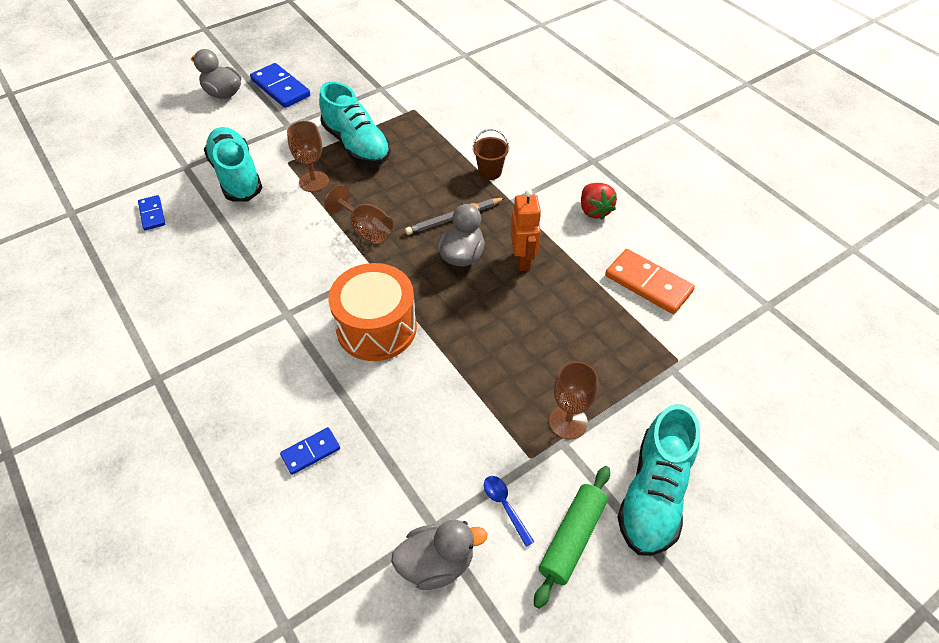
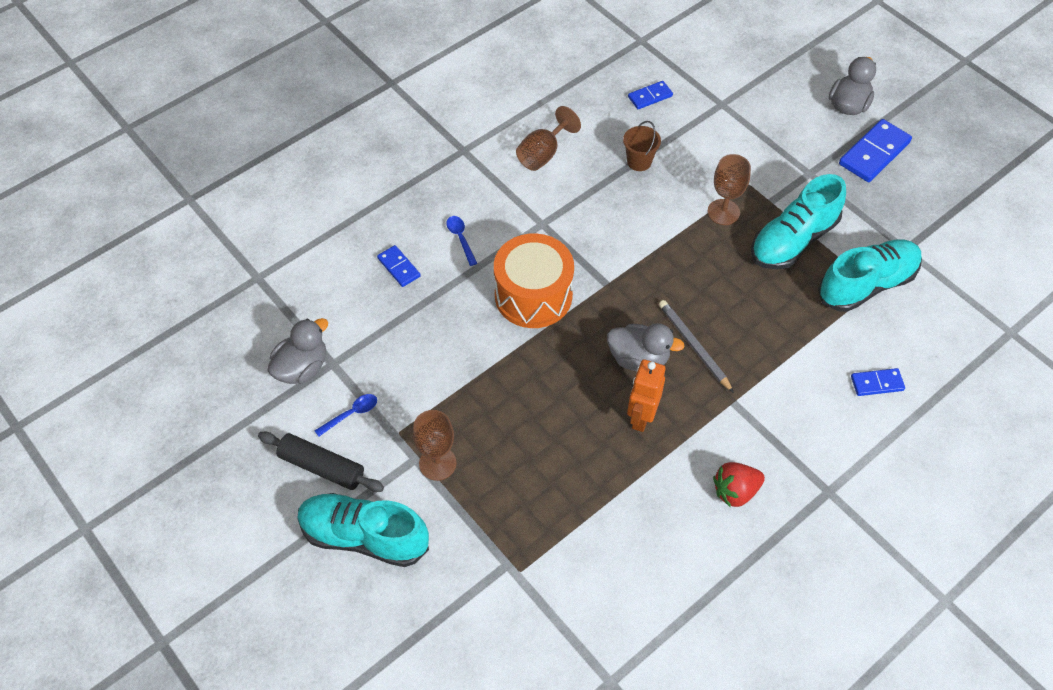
camera: 85 degrees right, 5 degrees up
(236, 176) = (717, 147): turquoise shoe -> turquoise shoe (866, 284)
(286, 388) = (460, 238): none -> blue spoon
(366, 230) = (661, 268): brown goblet -> brown goblet (543, 154)
(436, 563) = (302, 368): grey duck -> grey duck turned 120 degrees counterclockwise
(490, 172) = (778, 376): brown bucket -> brown bucket (639, 161)
(501, 122) = (877, 383): none -> blue domino
(523, 260) = (641, 417): orange robot -> orange robot turned 120 degrees clockwise
(572, 538) = (322, 467): green rolling pin -> black rolling pin
(648, 284) = (625, 546): orange domino -> none

